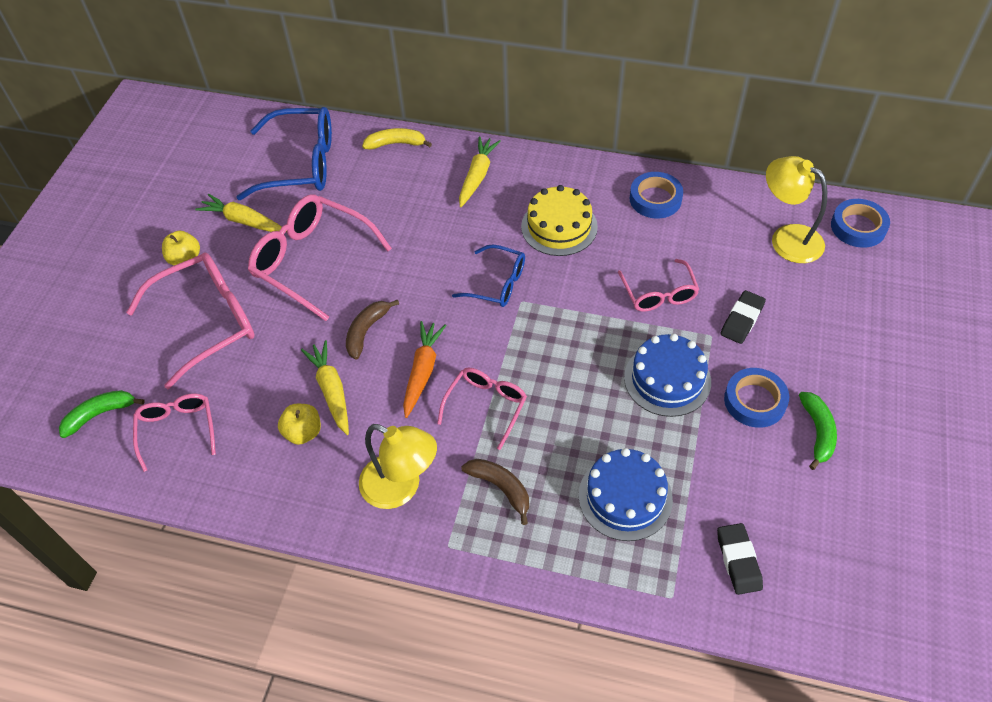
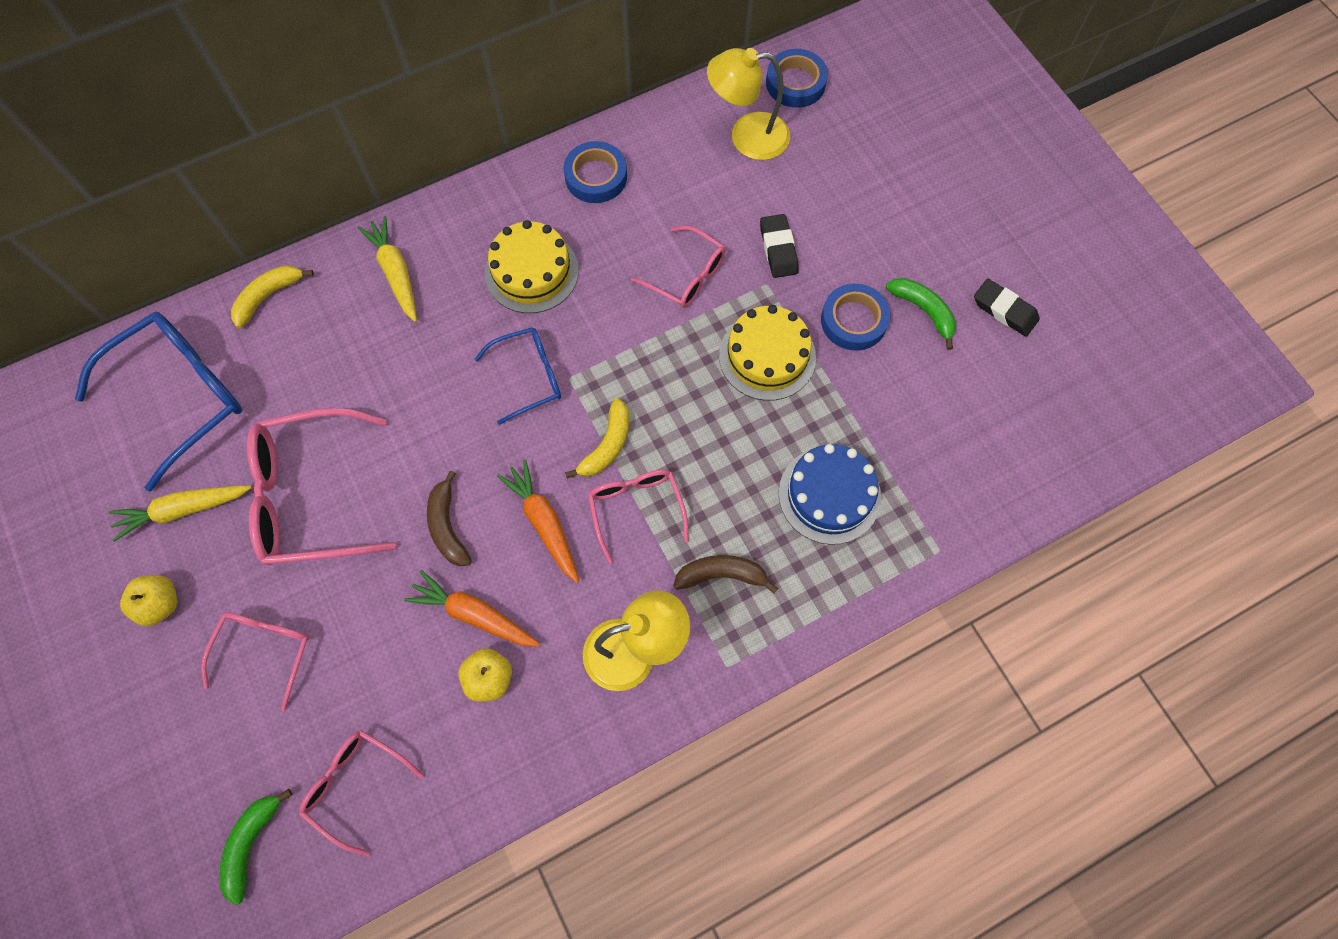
camera: 45 degrees left, 15 degrees up
(208, 322) = (265, 650): pink glasses -> pink glasses, size x0.58
(331, 391) = (474, 615): yellow carrot -> orange carrot
(505, 356) = (607, 445): none -> yellow banana
(667, 379) = (767, 356): blue cake -> yellow cake
(738, 560) = (960, 476): black eraser -> black eraser (1004, 310)

